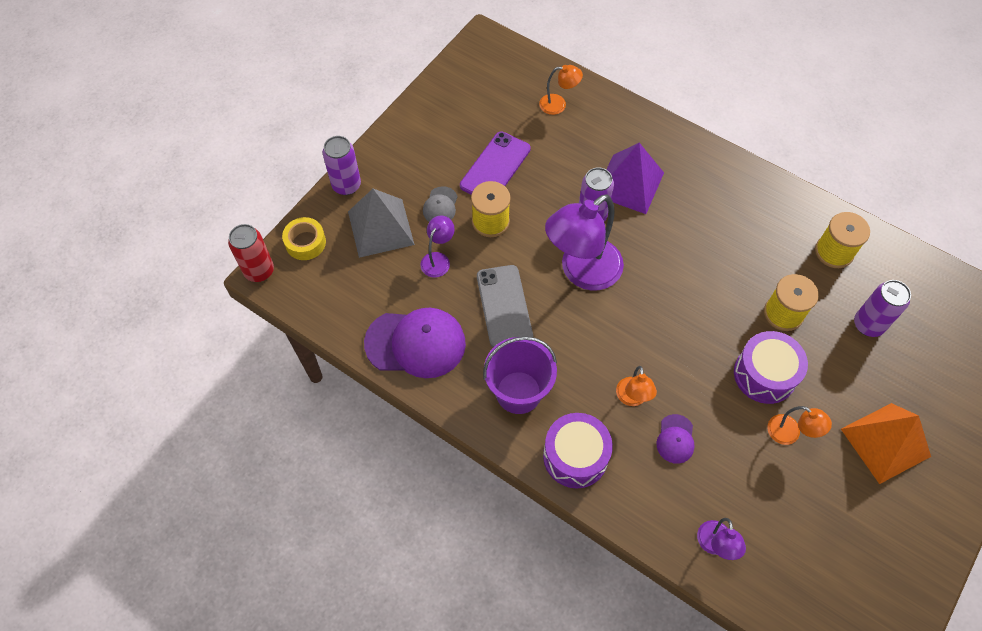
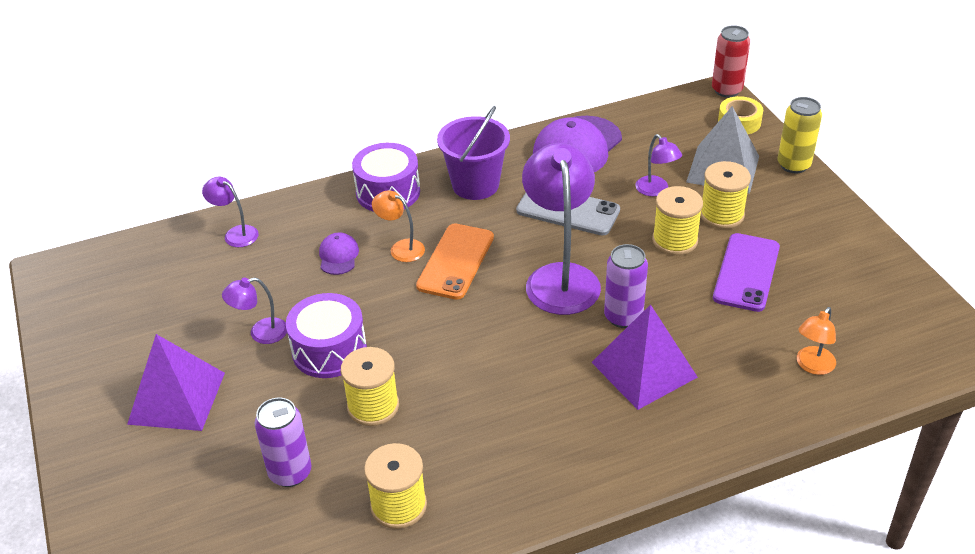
camera: 125 degrees right, 20 degrees down
(346, 185) = (793, 165): purple can -> yellow can
(440, 206) = (721, 215): grey cap -> yellow spool
(495, 167) = (746, 272): purple phone -> purple phone turned 45 degrees clockwise
(617, 349) = (456, 261): none -> orange phone
(675, 439) = (338, 256): purple cap -> purple cap turned 45 degrees clockwise
(790, 434) = (260, 333): orange lamp -> purple lamp
(885, 442) = (176, 398): orange pyramid -> purple pyramid

